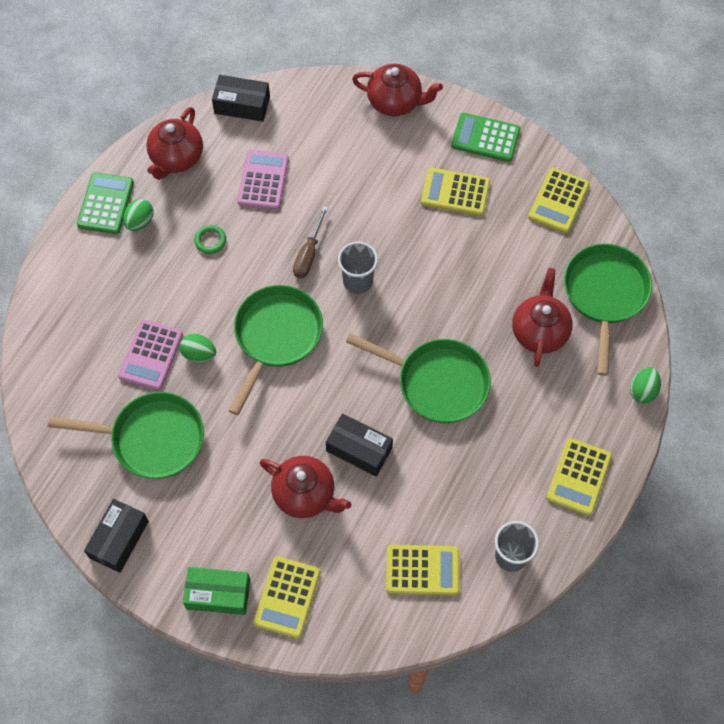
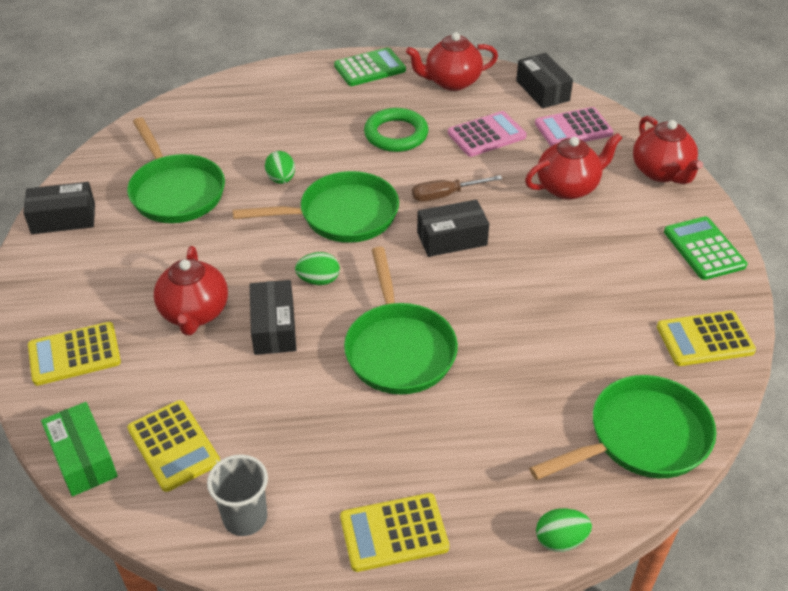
camera: 55 degrees right, 20 degrees down
(140, 222) = (372, 91): green egg -> green egg (318, 280)
(151, 355) = (255, 154): pink calculator -> pink calculator (573, 129)
(210, 241) = (396, 134): green ring -> green ring, size x1.93
(218, 594) = (48, 305): green box -> green box (83, 458)
(358, 281) = (452, 238): grey cup -> black box
(455, 192) = (619, 257): yellow calculator -> none
(539, 331) = (537, 402): red teapot -> red teapot (568, 187)

